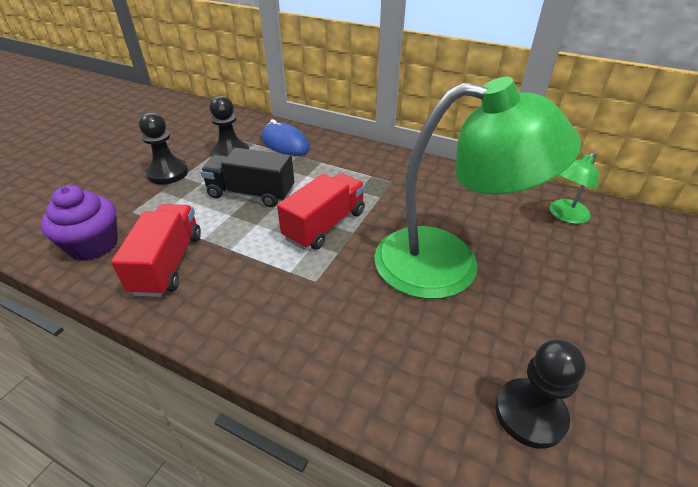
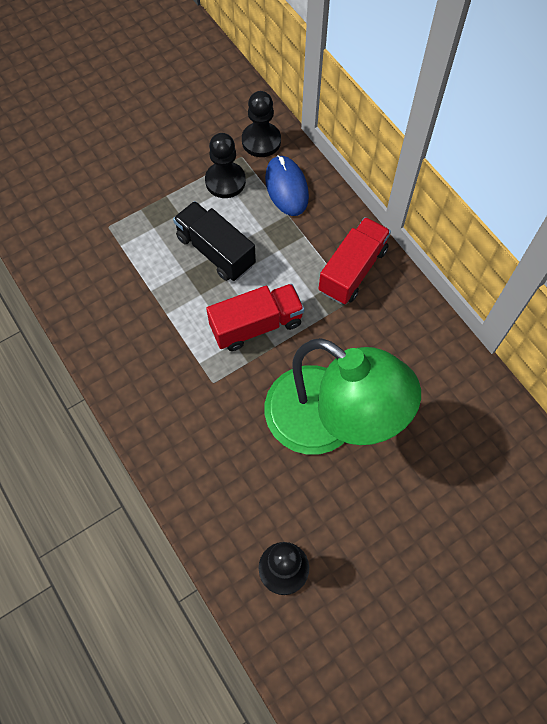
camera: 30 degrees right, 25 degrees up
(93, 245) = (66, 255): purple cupcake -> none
(168, 173) = (156, 184): black pawn -> black pawn (261, 141)
(168, 263) = (114, 305): red truck -> red truck (352, 270)
(565, 216) = (482, 427): green lamp -> none

